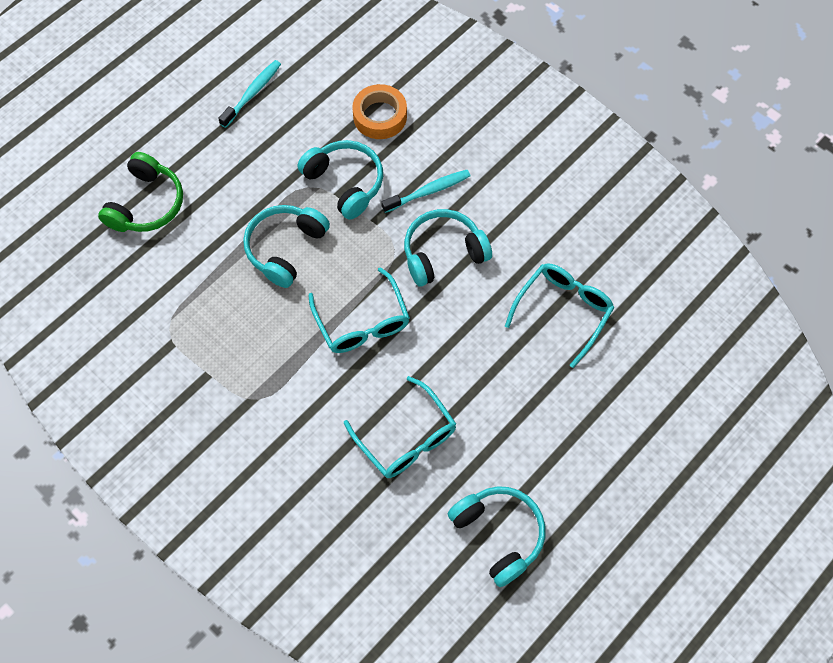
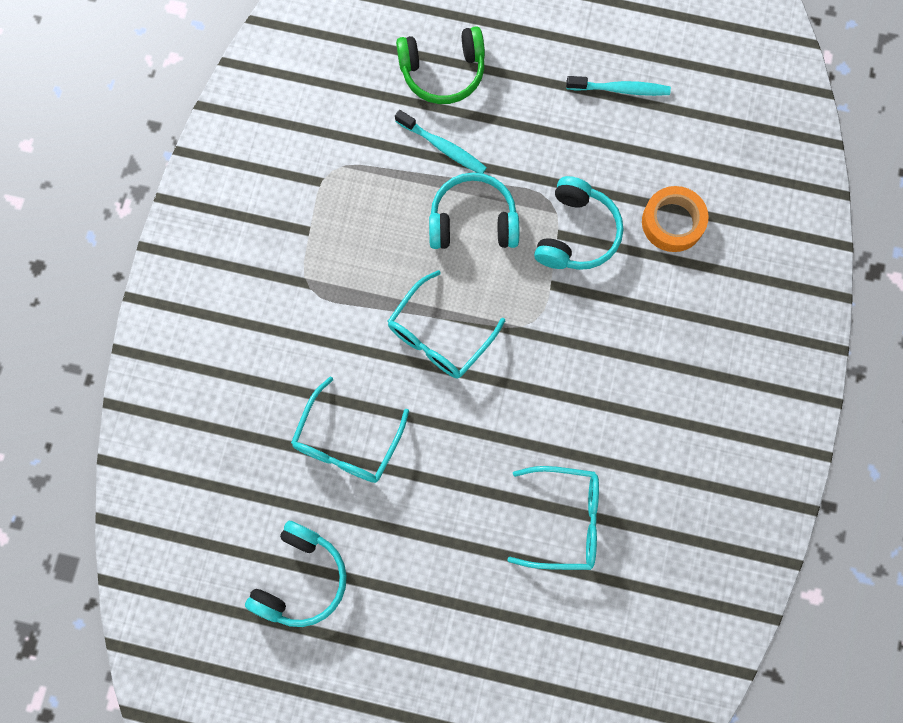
camera: 60 degrees right, 10 degrees up
(428, 191) = (617, 317): turquoise toothbrush -> turquoise toothbrush (443, 147)
(443, 253) = (557, 369): turquoise headphones -> none

